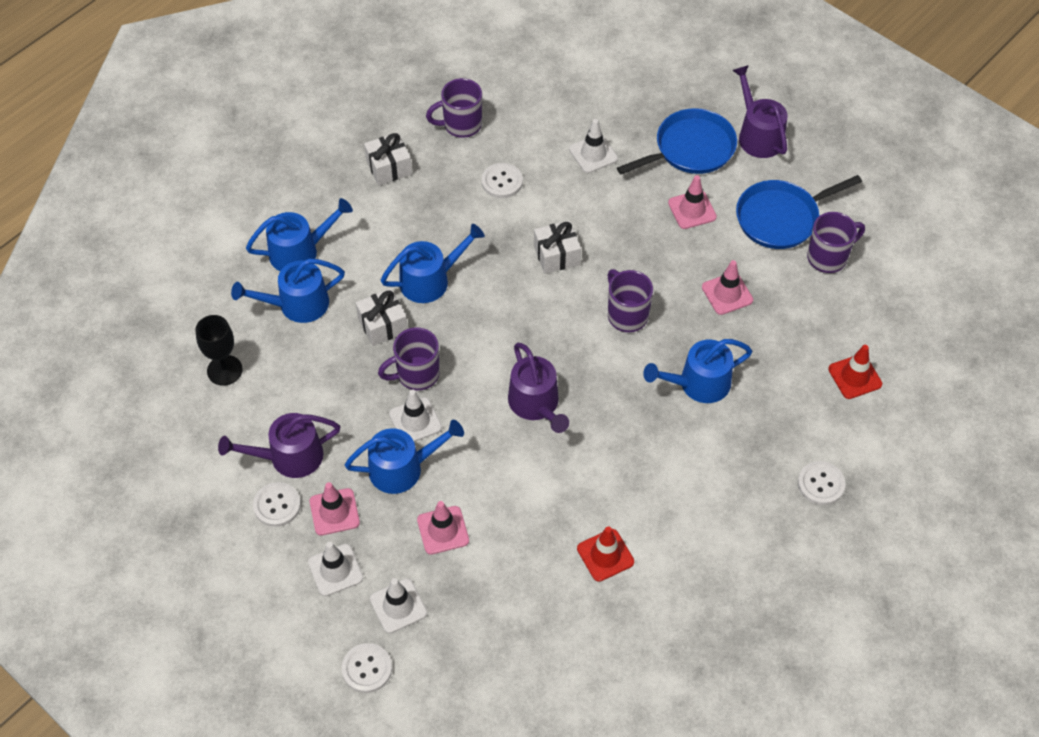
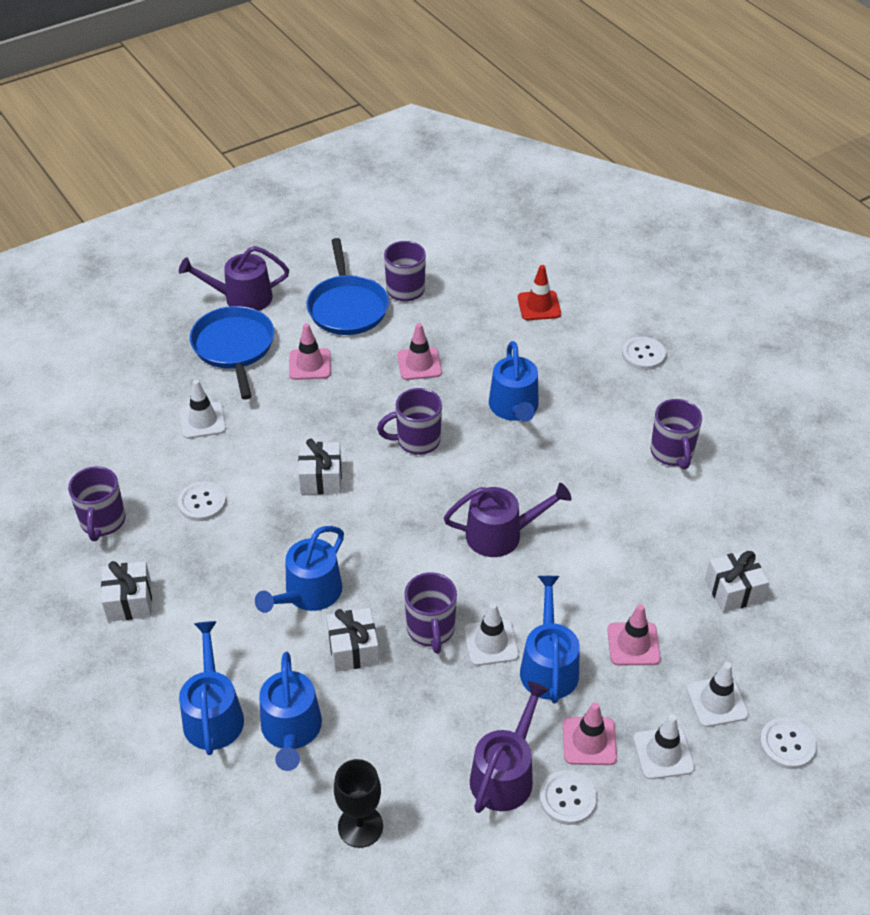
camera: 75 degrees left, 10 degrees down
(289, 457) = (505, 774): purple watering can -> purple watering can turned 150 degrees counterclockwise
(430, 280) = (309, 593): blue watering can -> blue watering can turned 135 degrees counterclockwise
(528, 606) = (733, 591): none -> white gift
(605, 555) = (687, 518): red traffic cone -> none
(687, 530) = (672, 453): none -> purple mug

